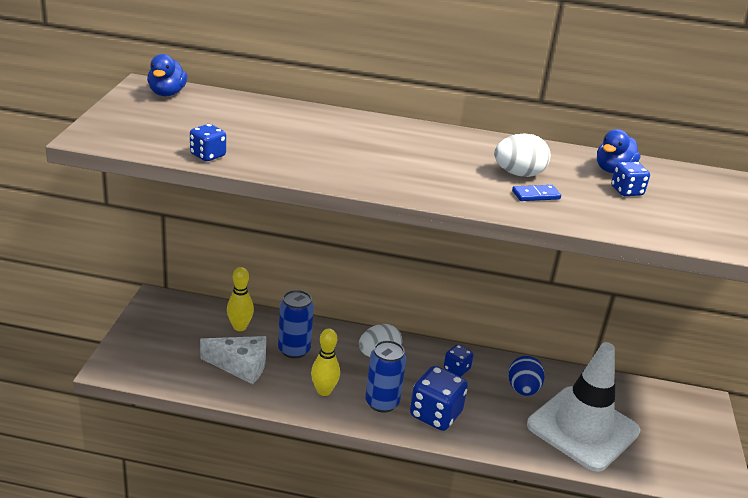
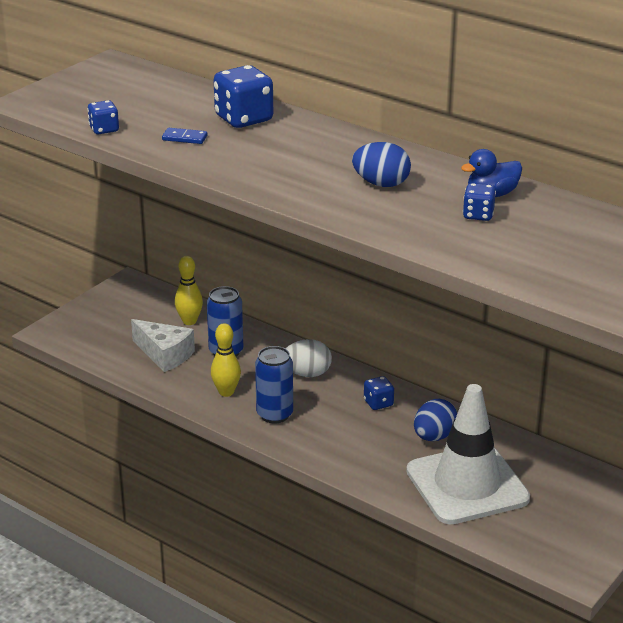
camera: 30 degrees right, 0 degrees up
(167, 93) = (123, 71): blue duck -> none
(435, 414) = (319, 436): blue dice -> blue dice (244, 119)
(518, 174) = (381, 184): white egg -> blue egg
(536, 195) = (374, 204): blue domino -> blue domino (184, 138)

